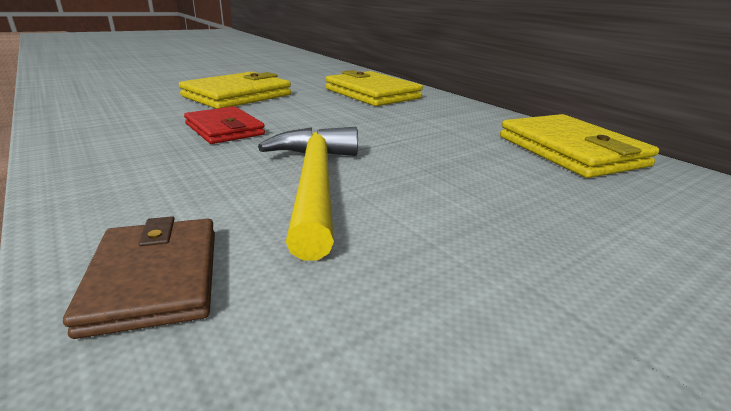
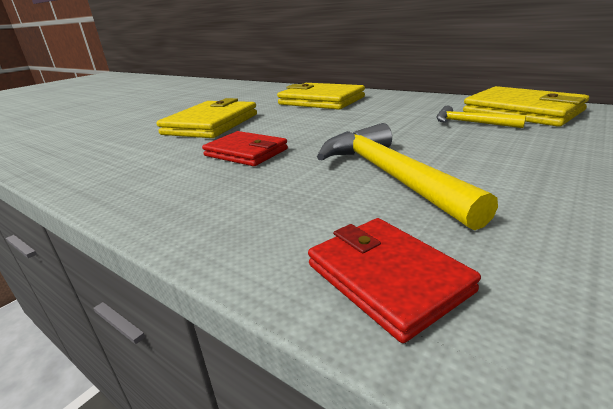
camera: 15 degrees left, 0 degrees up
(155, 278) = (387, 277): brown wallet -> red wallet
(489, 150) = (471, 123): none -> yellow hammer

